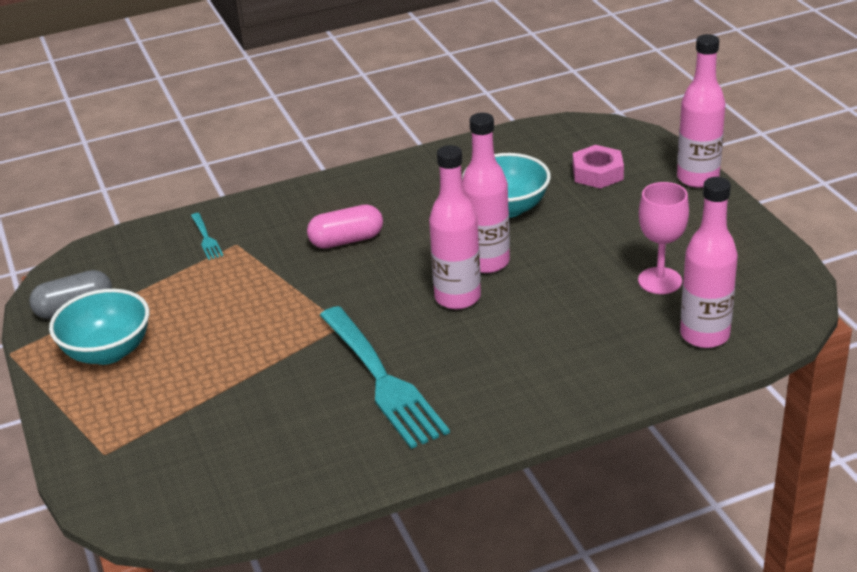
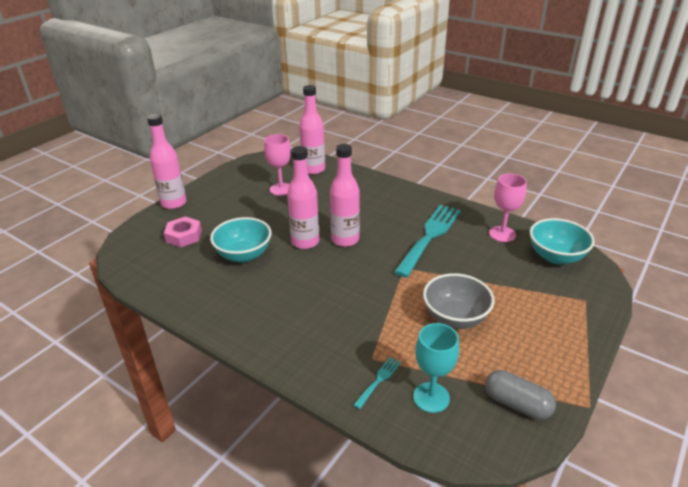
camera: 125 degrees left, 0 degrees up
(108, 352) = (528, 353): turquoise bowl -> turquoise bowl (556, 257)
(149, 261) = (431, 397): none -> turquoise goblet
(216, 325) = (455, 318): none -> grey bowl
(307, 462) = (502, 234): none -> pink goblet
(346, 240) = (325, 305): pink capsule -> none

